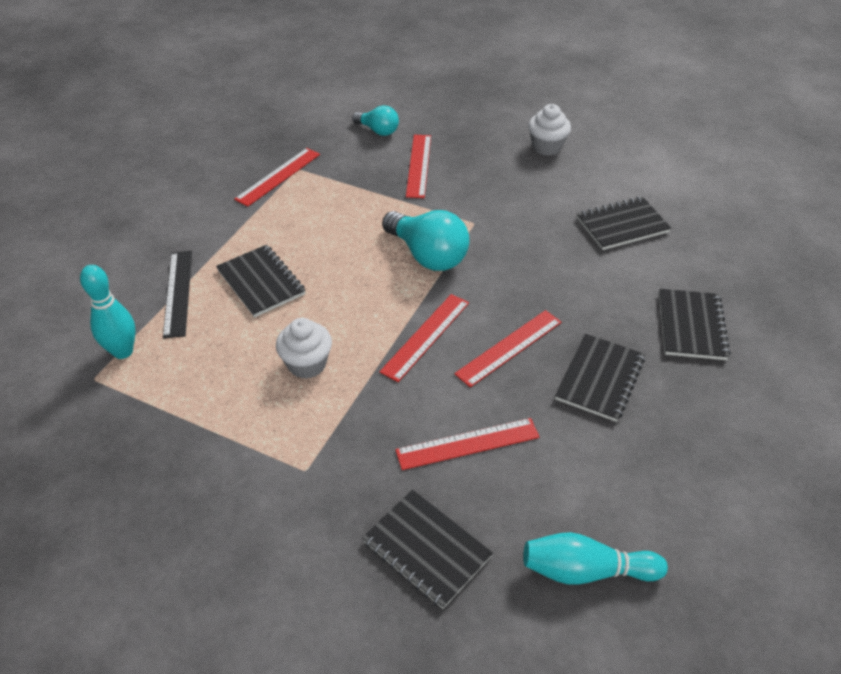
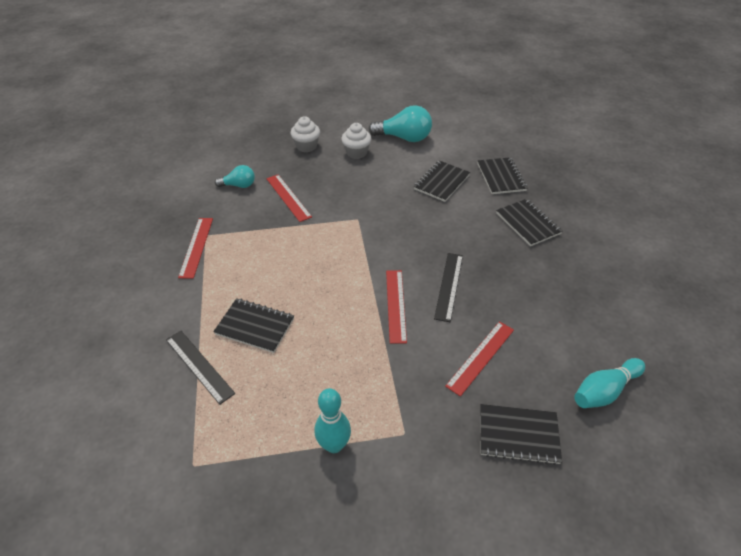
camera: 35 degrees left, 0 degrees up
(123, 351) = (197, 432): turquoise bowling pin -> turquoise bowling pin (334, 445)
(307, 364) = (339, 364): white cupcake -> white cupcake (306, 146)
(428, 255) = (349, 253): turquoise light bulb -> turquoise light bulb (404, 138)
(509, 348) = (449, 286): red ruler -> black ruler
(599, 379) = (512, 278): black notebook -> black notebook (501, 177)

